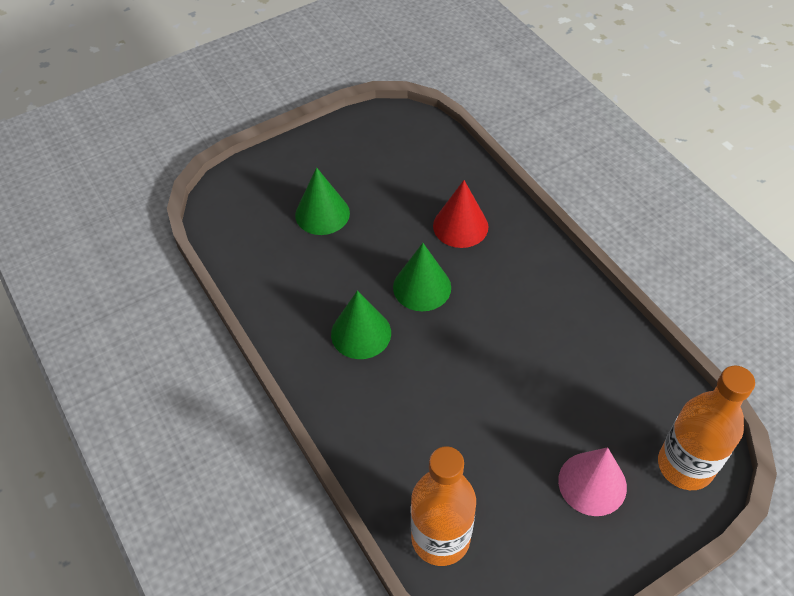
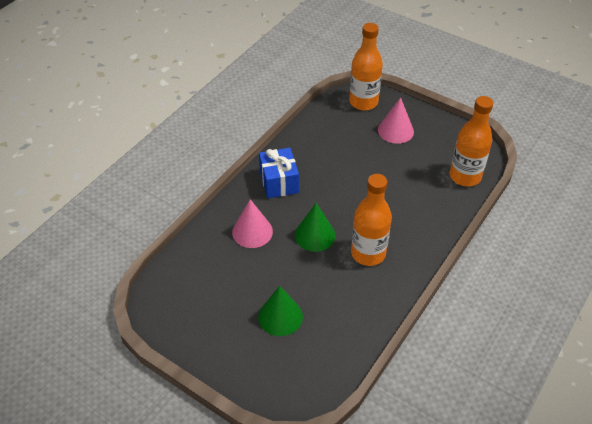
camera: 115 degrees left, 5 degrees down
(361, 333) = (368, 253): green cone -> orange bottle
(460, 226) = (252, 231): red cone -> pink cone
(536, 281) = (279, 182): none -> blue gift

